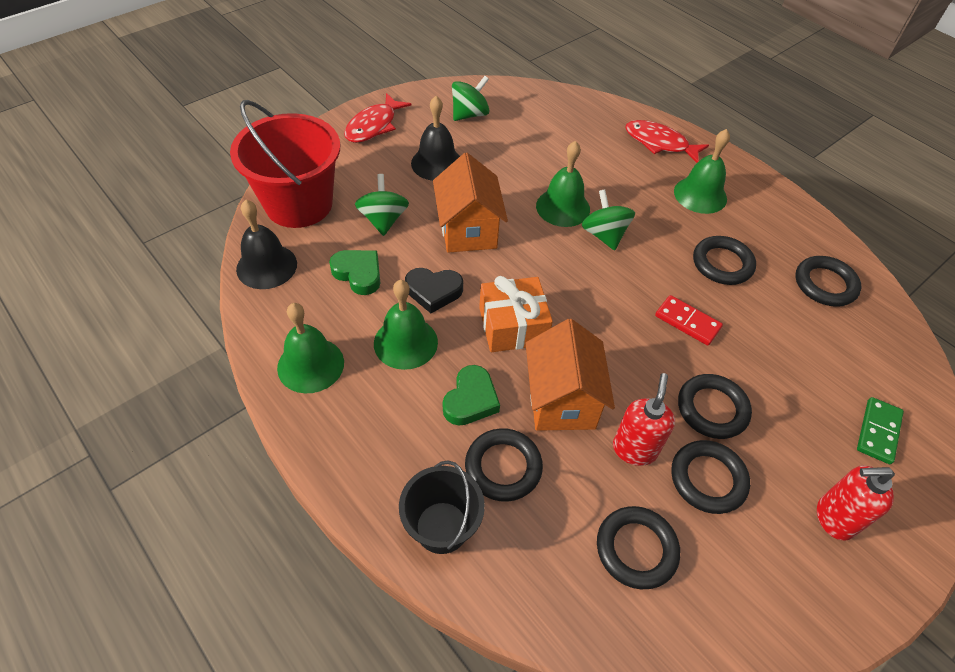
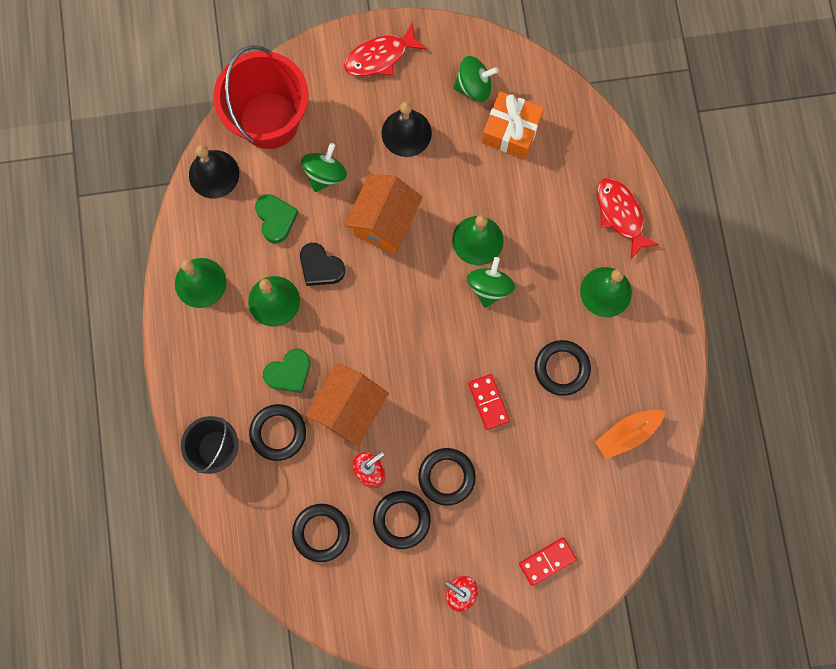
camera: 35 degrees right, 25 degrees up
(513, 326) = (358, 330): orange gift -> orange gift (511, 131)
(825, 284) = (627, 434): black ring -> orange boat
(878, 431) = (547, 561): green domino -> red domino

